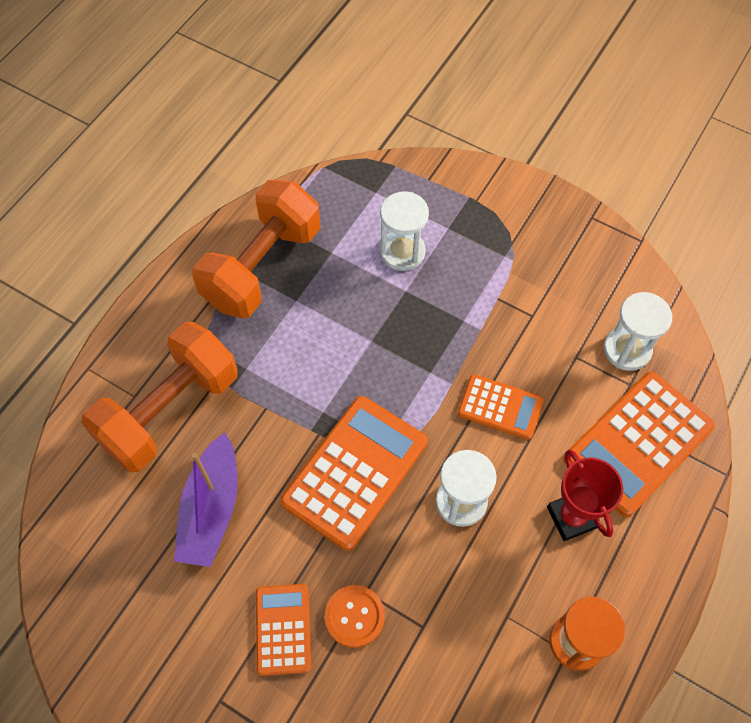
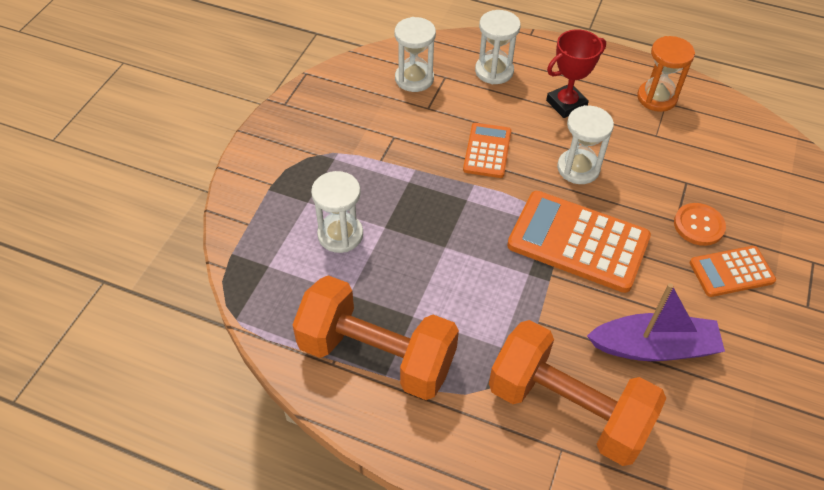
camera: 100 degrees left, 10 degrees down
(638, 443) = (494, 71): orange calculator -> white hourglass

